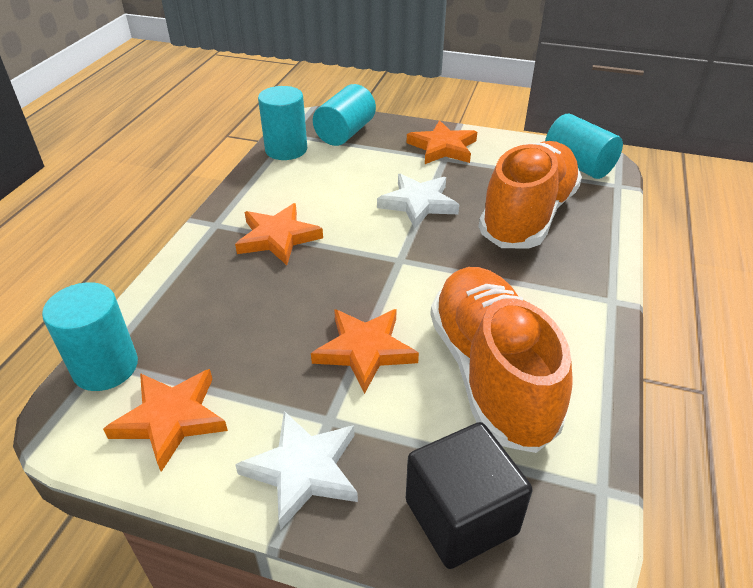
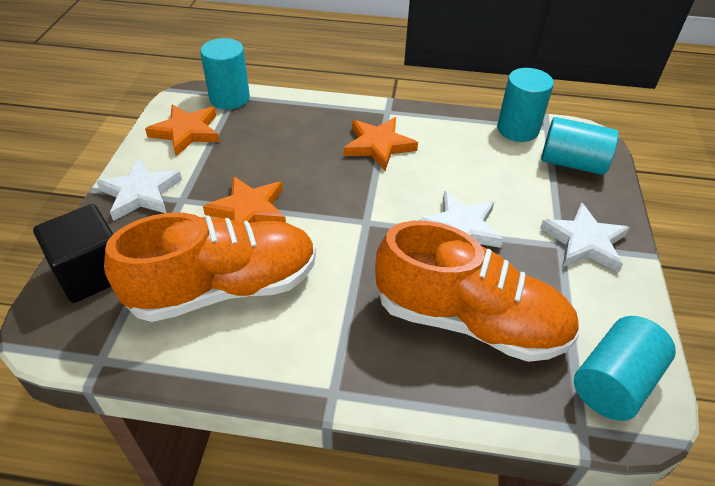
camera: 80 degrees right, 5 degrees up
(442, 147) = (584, 242): orange star -> white star

